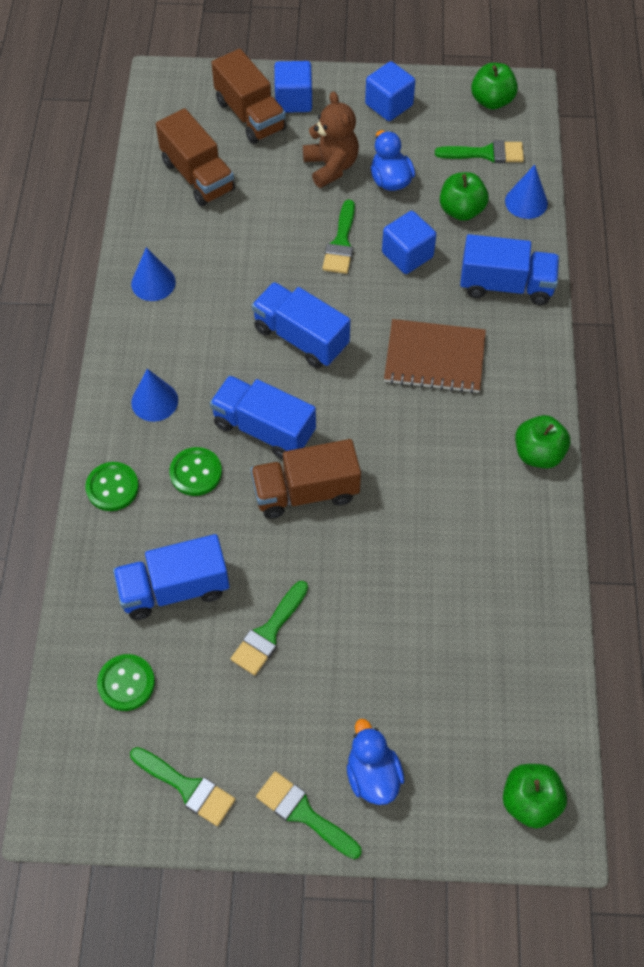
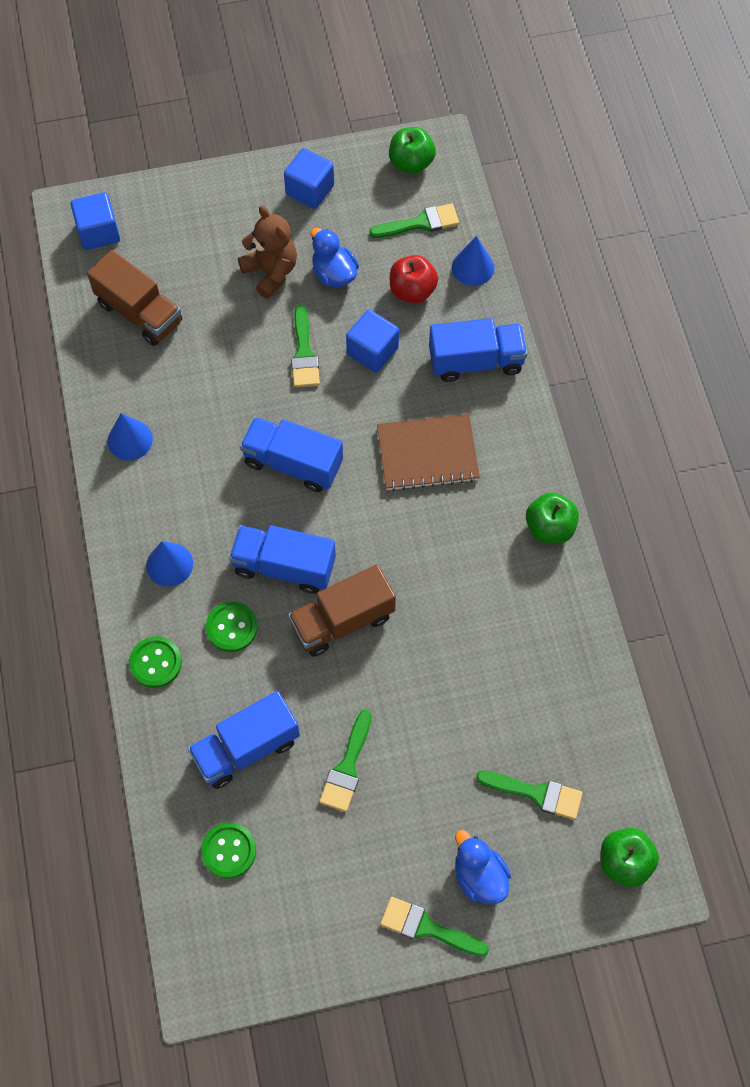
camera: 15 degrees left, 5 degrees up
(187, 787) = (315, 933): green brush -> green brush (536, 794)
(250, 115) = (173, 233): brown truck -> none
(293, 100) = (212, 206): blue cube -> blue cube (98, 232)
(461, 210) = (412, 291): green apple -> red apple

